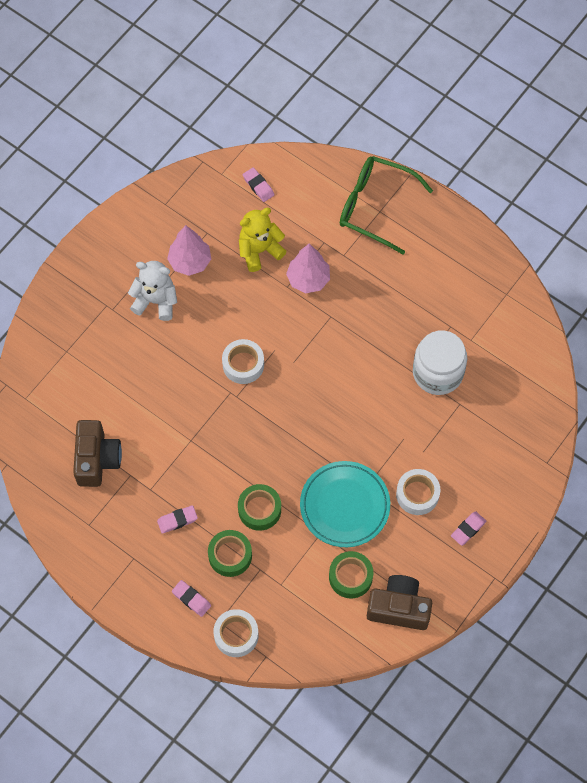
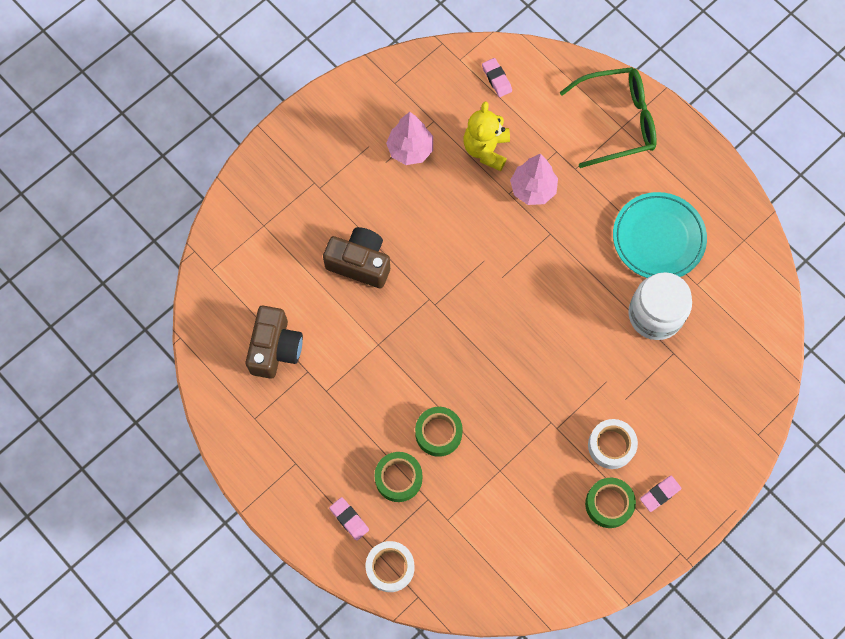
camera: 10 degrees right, 5 degrees up
(156, 301) = (367, 186): white teddy bear -> none
(177, 520) = (349, 430): pink eraser -> none
(243, 364) = (448, 271): white tape -> none
(259, 250) = (486, 149): yellow teddy bear -> yellow teddy bear turned 60 degrees counterclockwise
(344, 506) = (530, 445): turquoise plate -> turquoise plate (658, 238)
(350, 577) = (524, 525): green tape -> green tape (609, 504)
(375, 206) = (617, 121): green glasses -> green glasses turned 135 degrees clockwise
(399, 608) = (570, 568): brown camera -> brown camera (360, 263)

